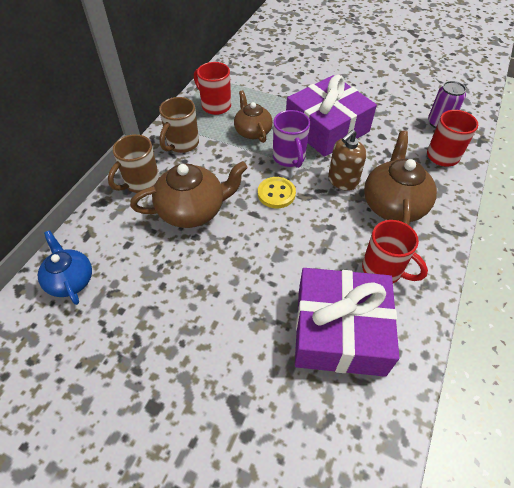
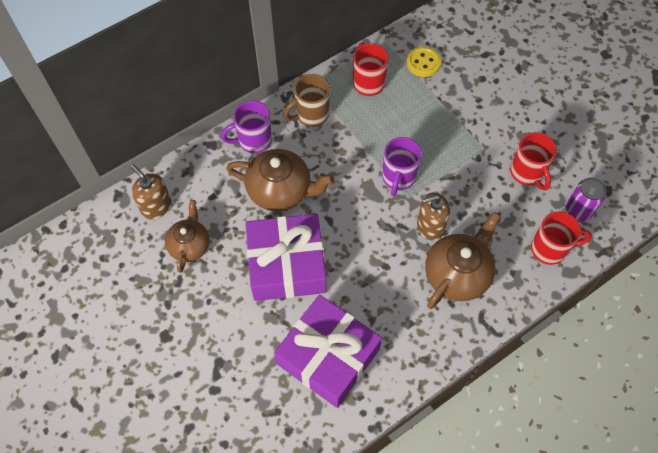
camera: 30 degrees right, 10 degrees up
(70, 280) = (156, 206): blue teapot -> brown soap dispenser
(141, 183) = (253, 140): brown mug -> purple mug
(252, 131) = (384, 131): brown teapot -> brown teapot (190, 245)
(276, 193) = (361, 210): yellow button -> yellow button (423, 63)
(327, 128) = (458, 161): purple gift -> purple gift (287, 264)
(383, 270) = (400, 328): red mug -> red mug (527, 173)

